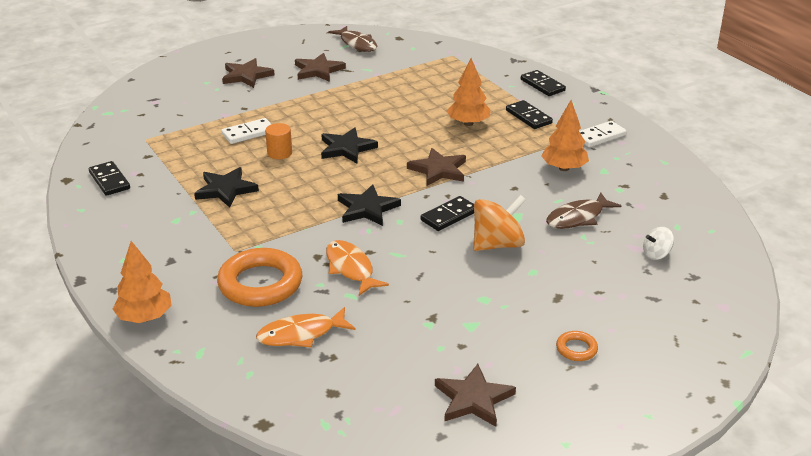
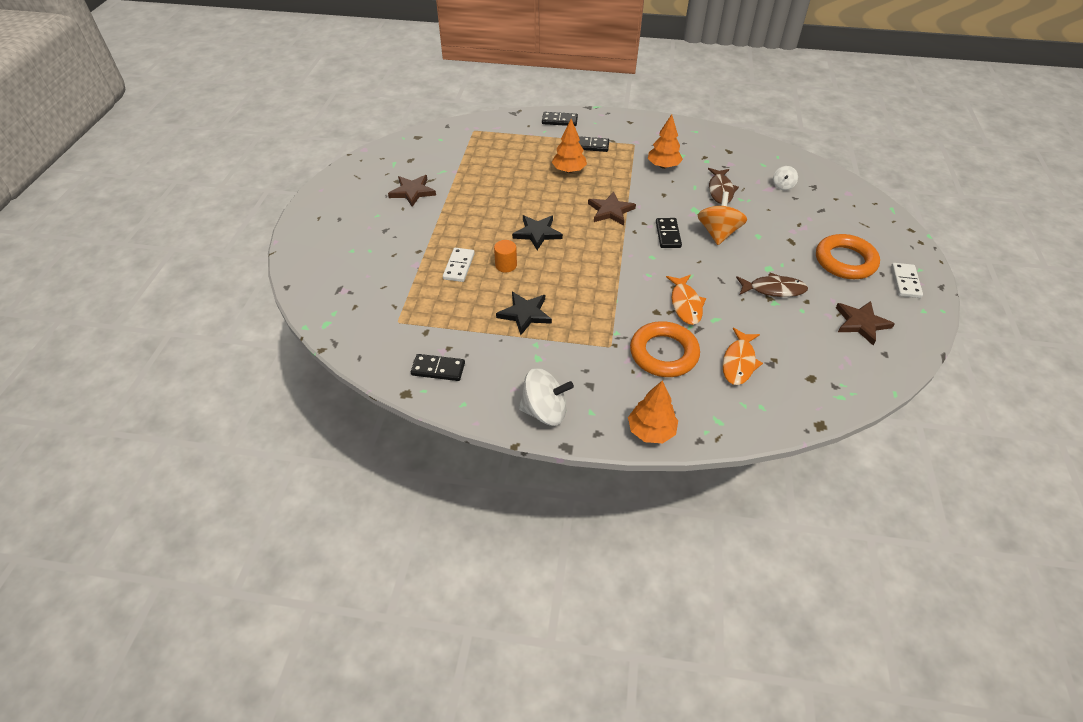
camera: 50 degrees left, 15 degrees up
(113, 251) = (544, 411): none -> white spinning top
(246, 76) = (371, 227): brown star -> none
(351, 268) = (685, 304): orange fish -> orange fish turned 105 degrees counterclockwise
(357, 44) = (399, 157): brown fish -> brown fish (773, 289)
(367, 209) = (623, 262): black star -> none
(576, 349) = (845, 261): orange ring -> orange ring, size x2.21
(600, 136) = (643, 135): white domino -> white domino (905, 282)

